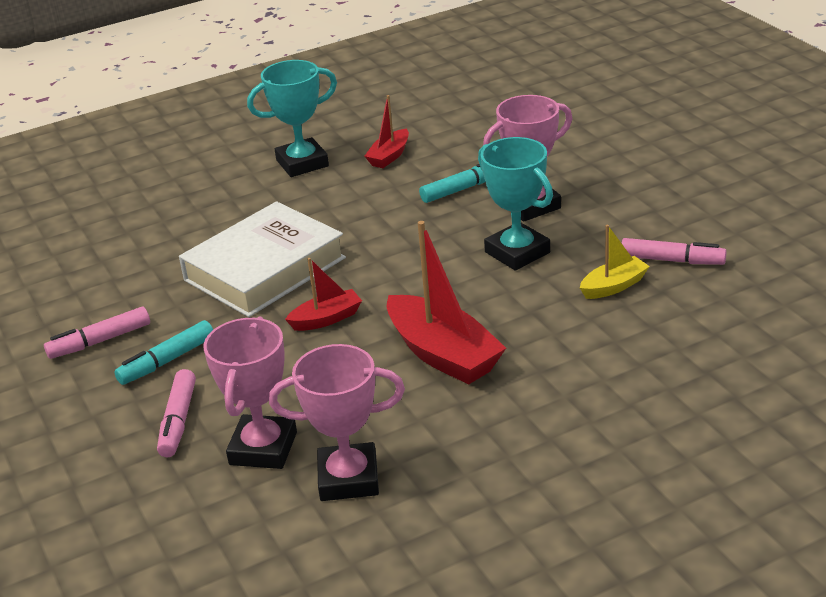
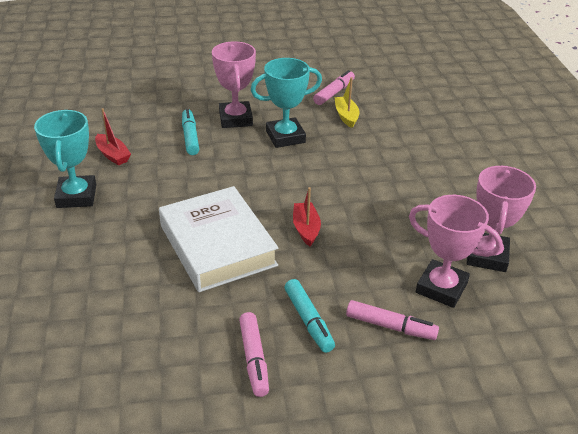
camera: 75 degrees left, 5 degrees up
(443, 354) = (377, 190): red boat -> none

